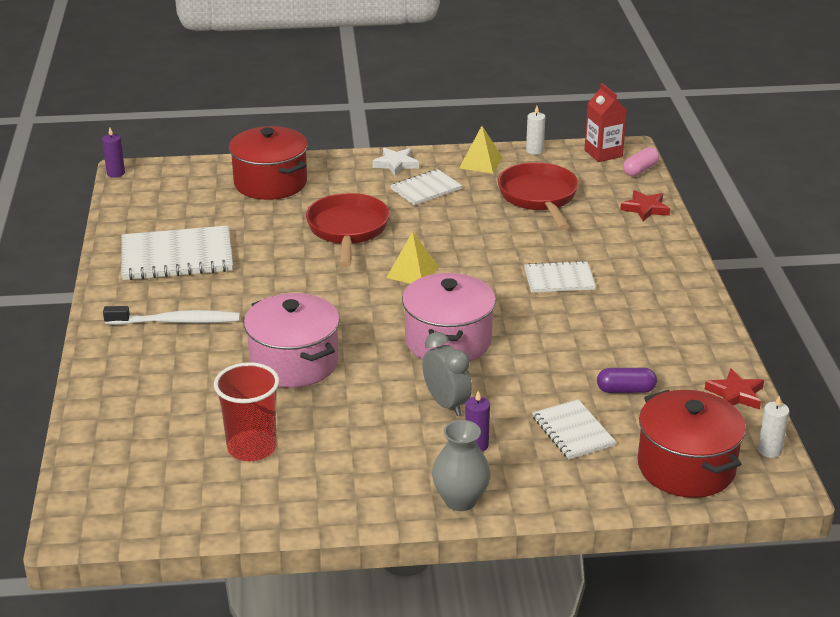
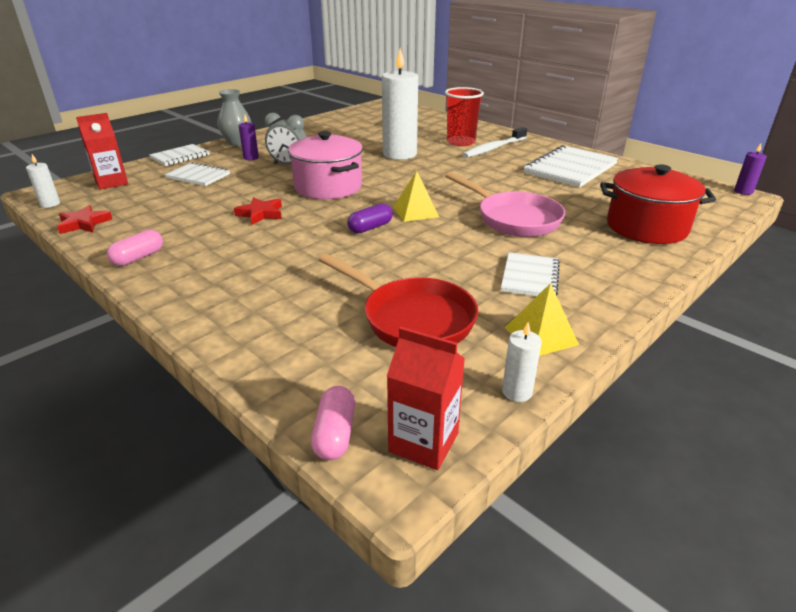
camera: 140 degrees right, 0 degrees up
(252, 448) = (361, 130): red cup -> red cup (461, 142)
(294, 363) = (399, 154): pink pot -> white candle
(348, 230) = (513, 219): red pan -> pink pan
(396, 164) = (608, 290): white star -> none
(559, 279) = (294, 247): white notebook -> white notebook (180, 156)
(625, 390) = (176, 201): purple capsule -> purple capsule (370, 228)
(645, 209) = (272, 362): red star -> red star (261, 214)
(686, 467) = (111, 182): red pot -> red carton
(695, 323) = (138, 257): none -> pink capsule

